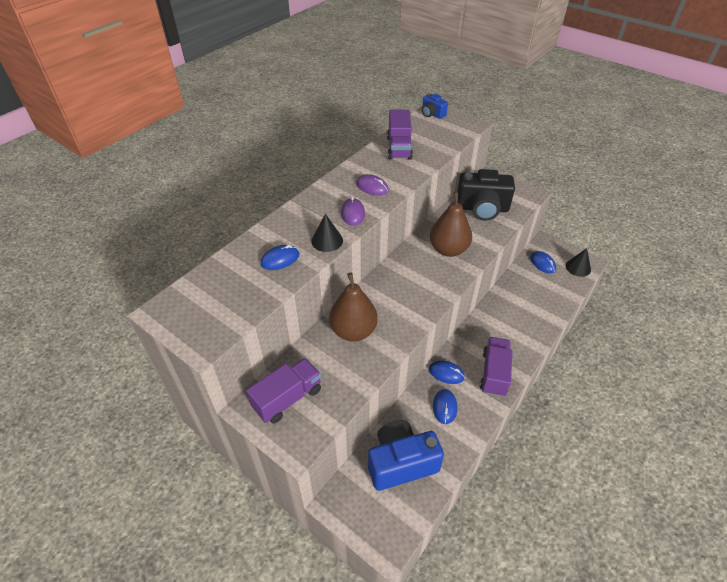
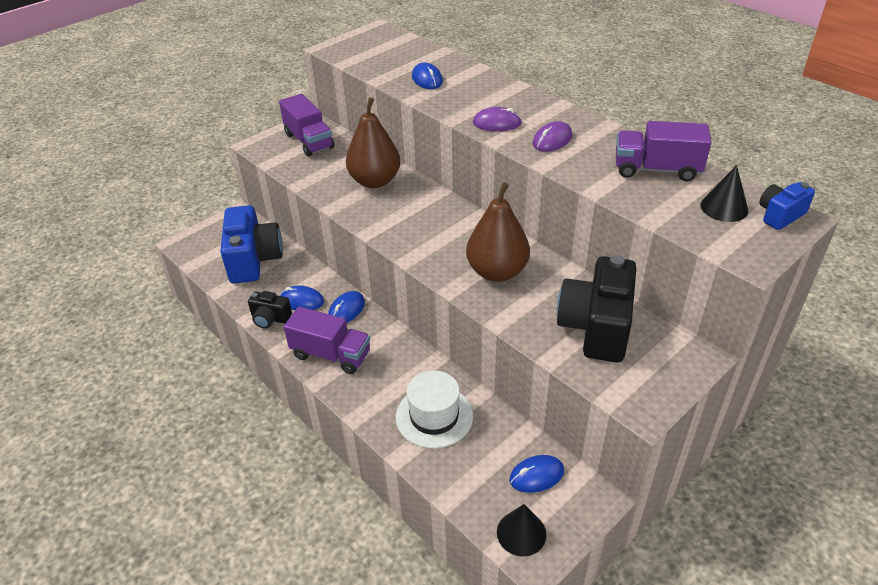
camera: 100 degrees right, 5 degrees down
(327, 240) = (450, 105): black cone -> black cone (724, 207)
(471, 425) = (270, 318): none -> black camera
(523, 309) = (434, 416): none -> white hat

